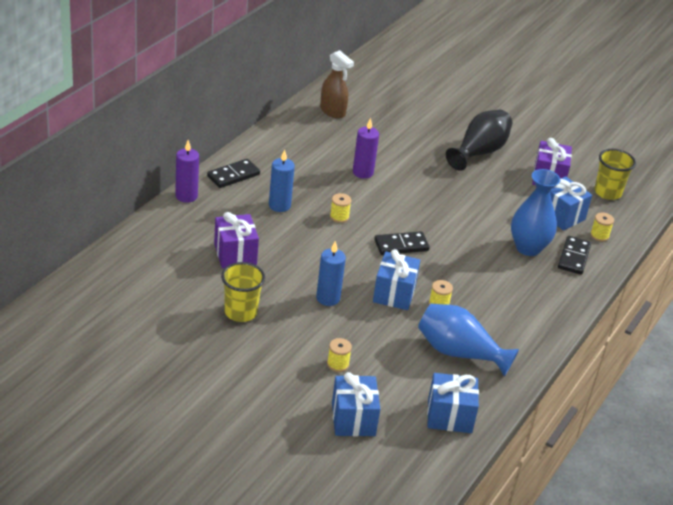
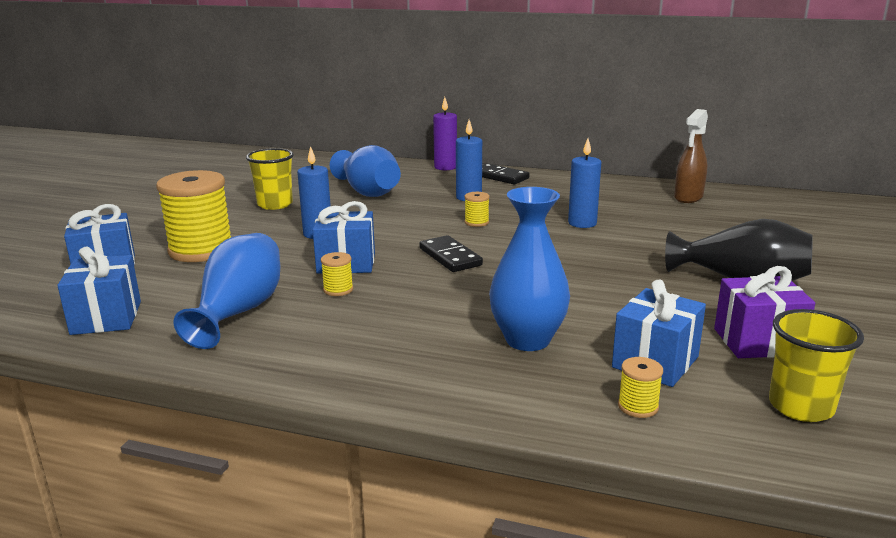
camera: 80 degrees right, 15 degrees down
(235, 254) = (368, 192): purple gift -> blue vase
(338, 364) = (201, 250): yellow spool -> yellow spool, size x2.37
(363, 172) = (582, 223): purple candle -> blue candle
(574, 257) = (541, 384): black domino -> none

